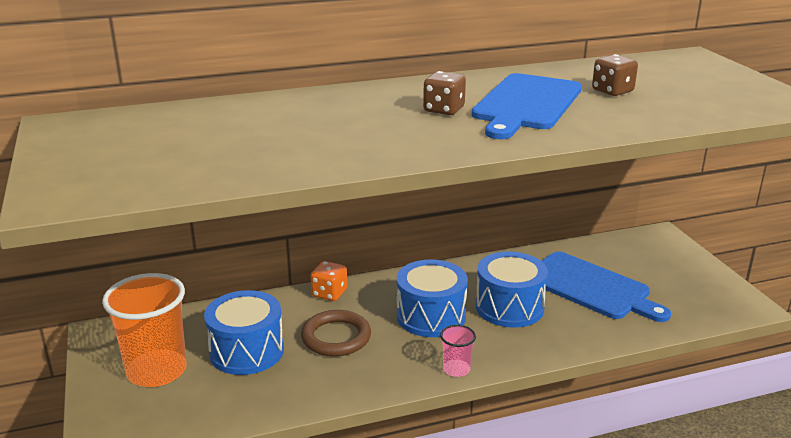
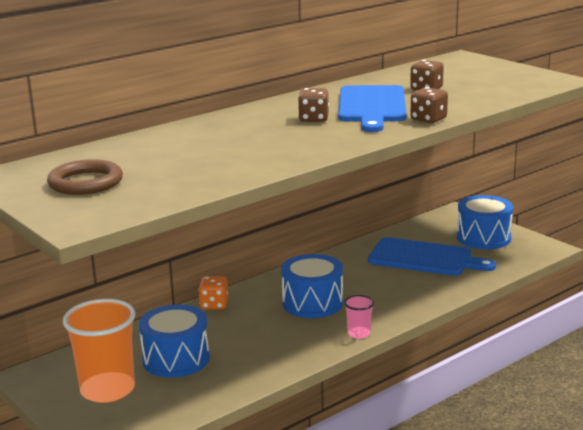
camera: 20 degrees left, 5 degrees down
(336, 337) = (245, 333): brown ring -> brown ring (85, 182)
(509, 307) = (371, 284): blue drum -> blue drum (483, 238)
(578, 133) = (428, 119): none -> brown dice

